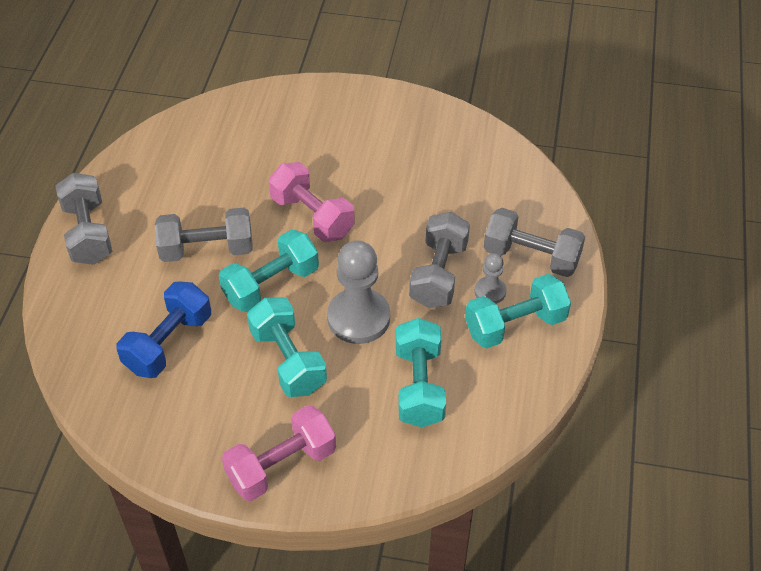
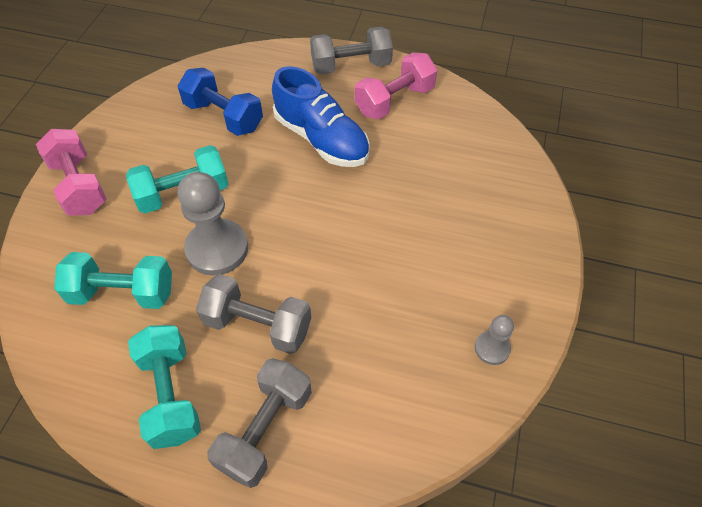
camera: 95 degrees right, 5 degrees up
(207, 250) = (321, 139): grey dumbbell -> blue shoe
(271, 285) = (272, 183): turquoise dumbbell -> none
(312, 217) = (353, 217): pink dumbbell -> pink dumbbell (394, 101)
(490, 291) = (223, 375): grey pawn -> grey pawn (492, 348)

